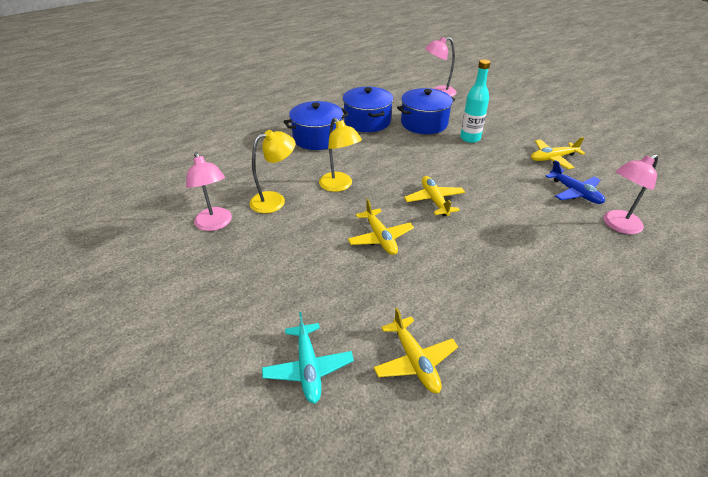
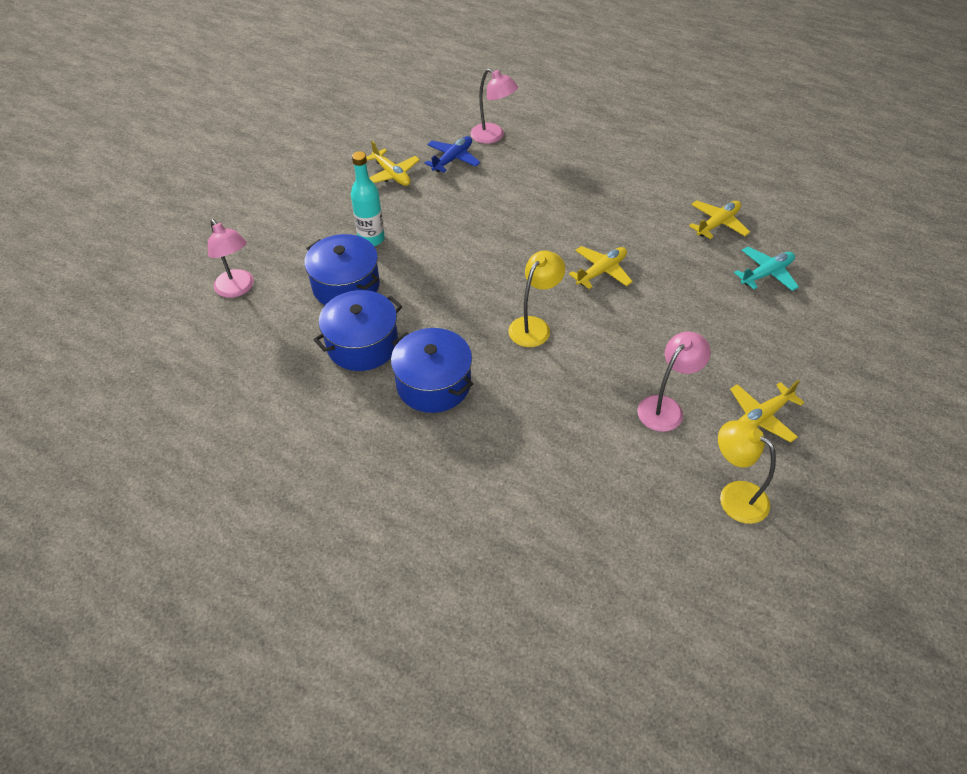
camera: 110 degrees left, 10 degrees up
(275, 200) = (594, 373): yellow lamp -> yellow lamp (734, 496)
(434, 200) = (519, 247): yellow plane -> yellow plane (761, 417)

